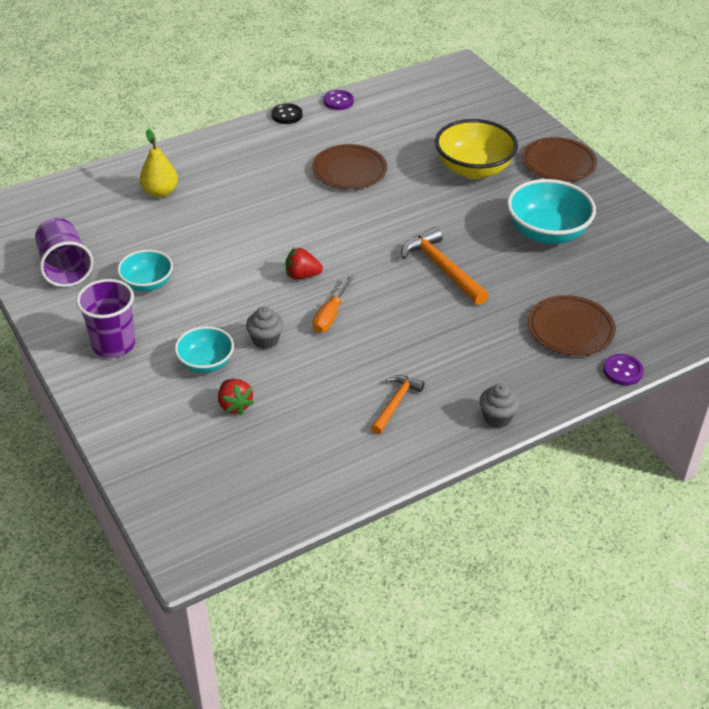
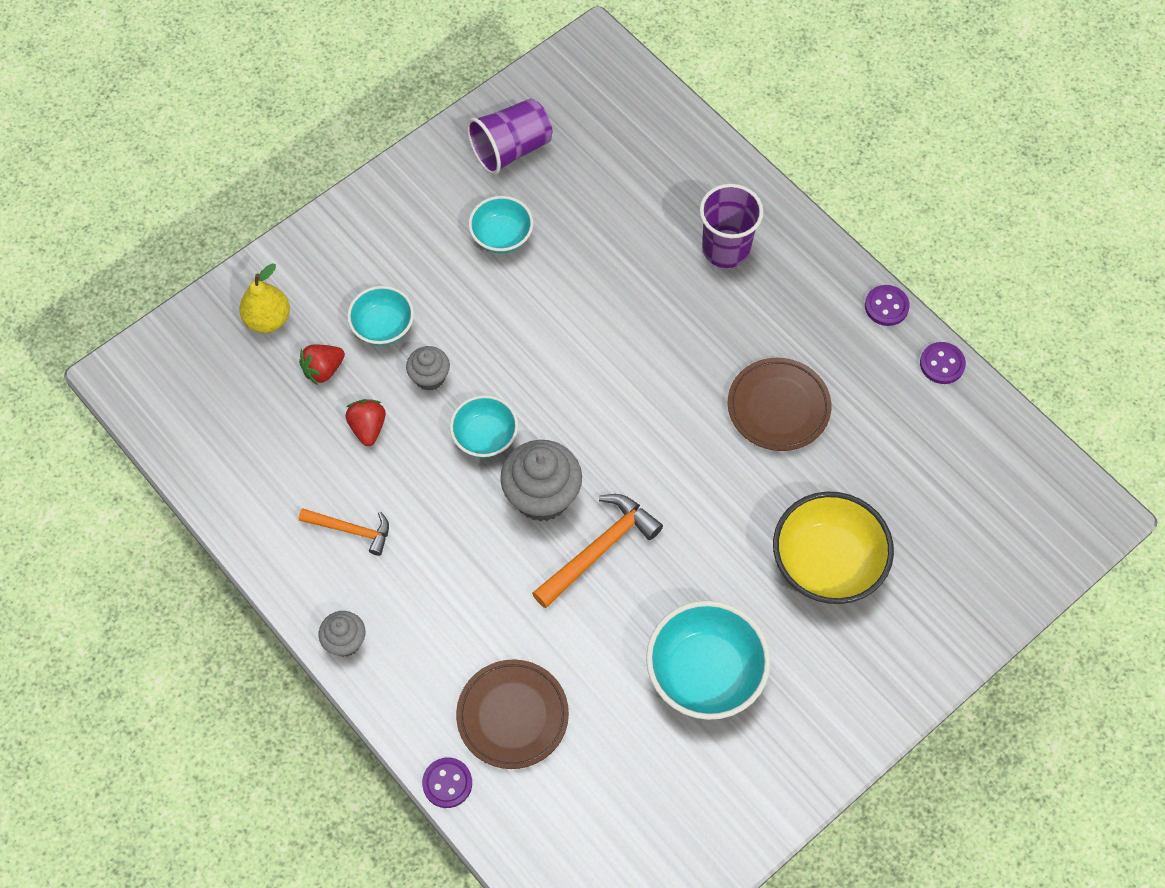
camera: 80 degrees right, 20 degrees up
(113, 344) = (395, 232): purple cup -> purple cup (726, 249)
(160, 192) = (674, 204): yellow pear -> yellow pear (268, 319)
(286, 115) = (886, 306): black button -> purple button
(302, 275) = (550, 392): red strawberry -> red strawberry (368, 428)
(330, 315) = (485, 437): orange screwdriver -> turquoise bowl
(391, 291) = (542, 496): none -> grey cupcake
(558, 163) = (874, 679): brown plate -> none

